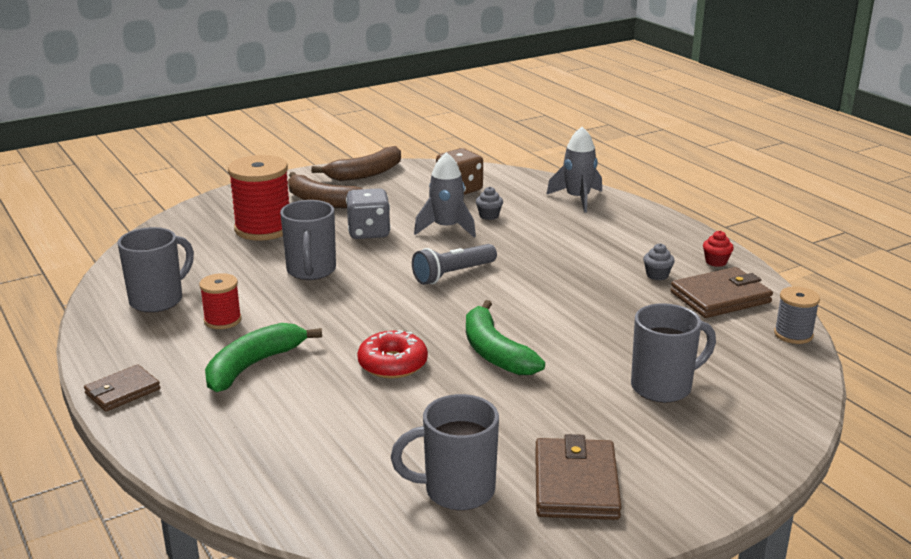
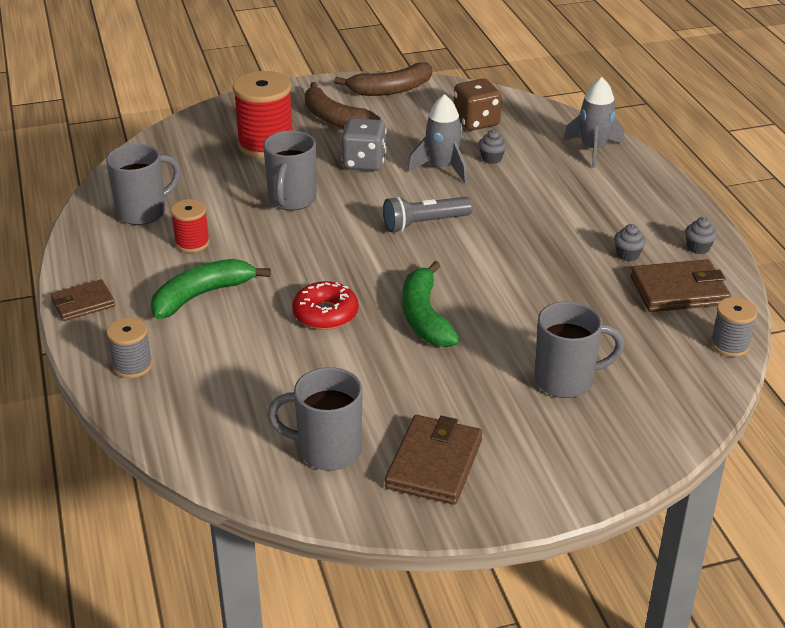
camera: 15 degrees right, 10 degrees up
(203, 443) = (132, 366): none -> grey spool
(716, 262) = (698, 248): red cupcake -> grey cupcake

